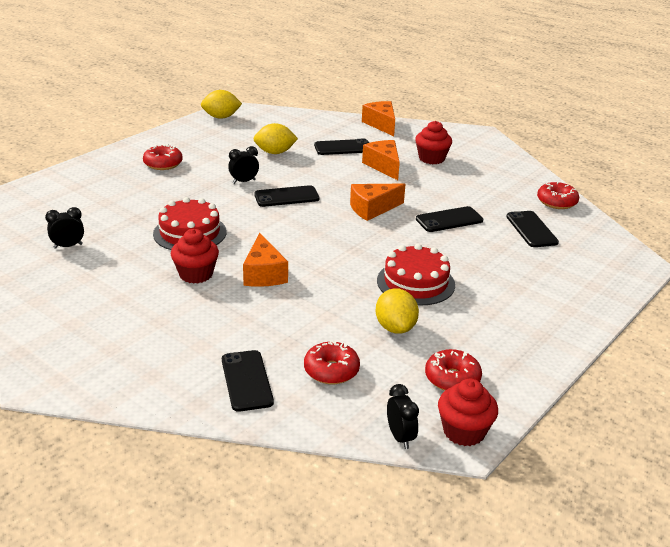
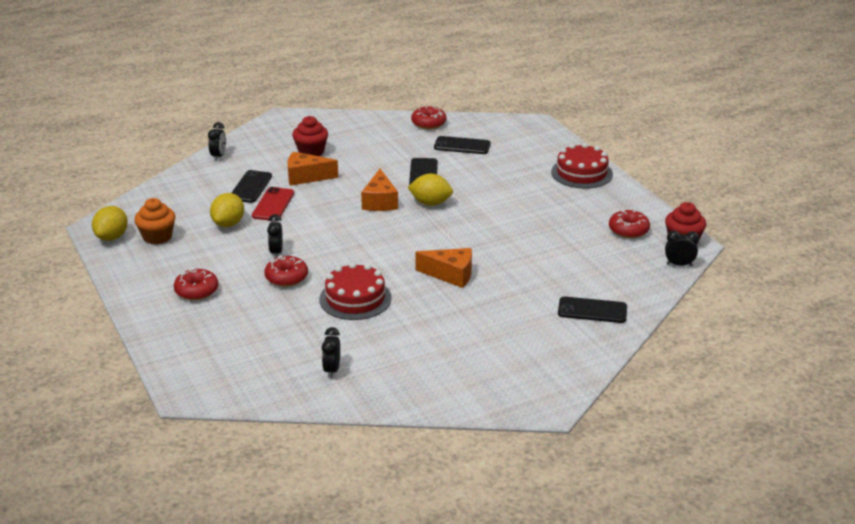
camera: 65 degrees left, 0 degrees up
(196, 274) = (430, 307): red cupcake -> none
(233, 132) = (157, 237): none -> orange cupcake
(286, 197) = (325, 237): black phone -> none
(322, 163) = (273, 204): none -> red phone
(331, 370) = (597, 273): red donut -> red donut (286, 277)
(381, 124) = (218, 156): orange cheese -> black clock
(395, 327) = (559, 236): yellow lemon -> yellow lemon (430, 203)
(415, 282) = (505, 212): red cake -> red cake (581, 173)

